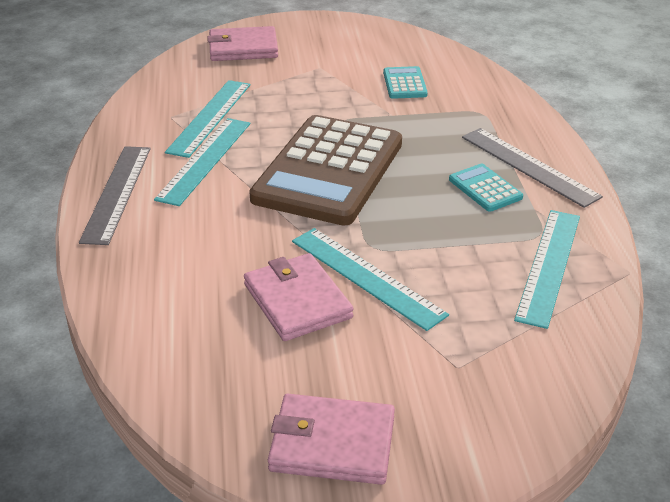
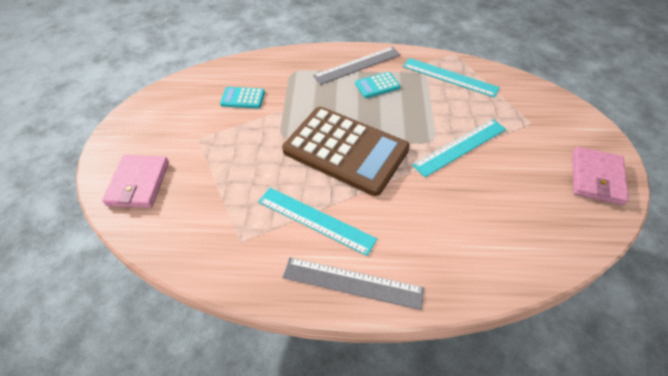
camera: 80 degrees left, 15 degrees up
(210, 117) = (251, 213): turquoise ruler -> none
(297, 301) = (484, 180): pink wallet -> none

